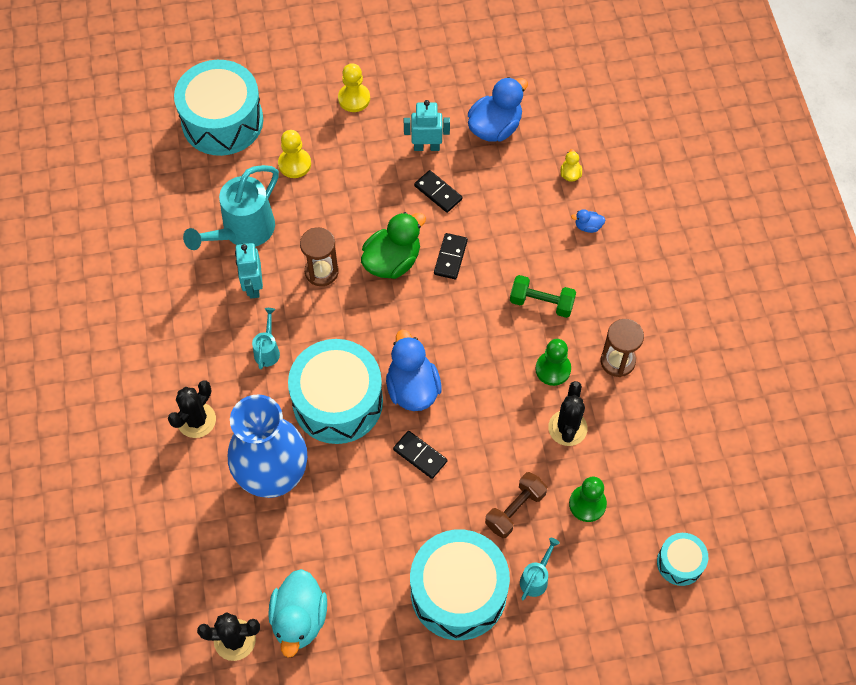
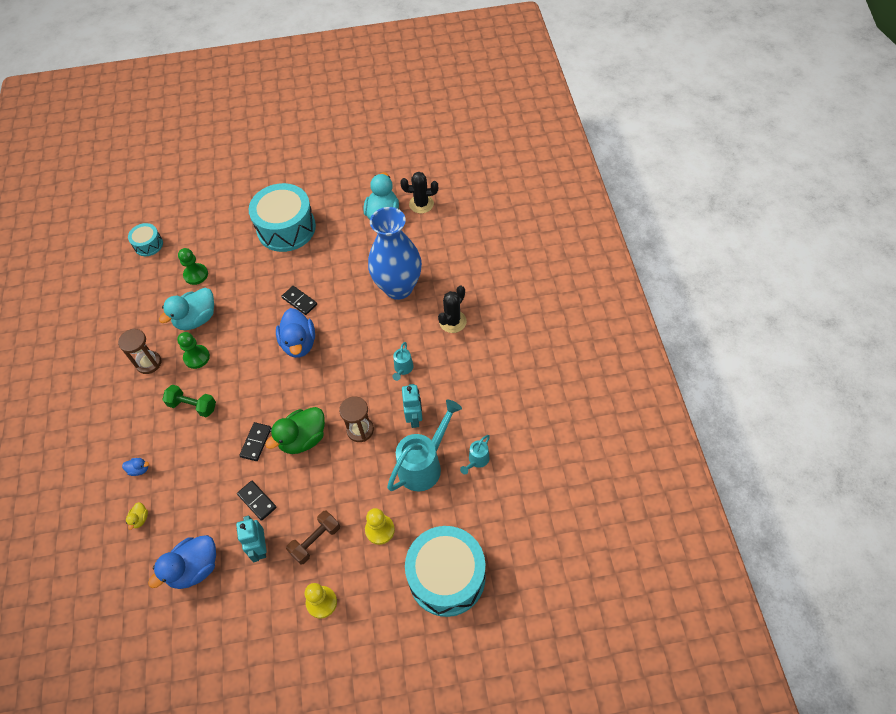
camera: 175 degrees left, 5 degrees down
(337, 401) = (353, 334): turquoise drum -> none
(426, 147) = (260, 547): turquoise robot -> turquoise robot turned 75 degrees clockwise
(515, 509) = (243, 271): brown dumbbell -> brown dumbbell (315, 541)
(535, 578) = (238, 235): turquoise watering can -> turquoise watering can (477, 460)
(567, 428) = (196, 319): black cactus -> turquoise duck

